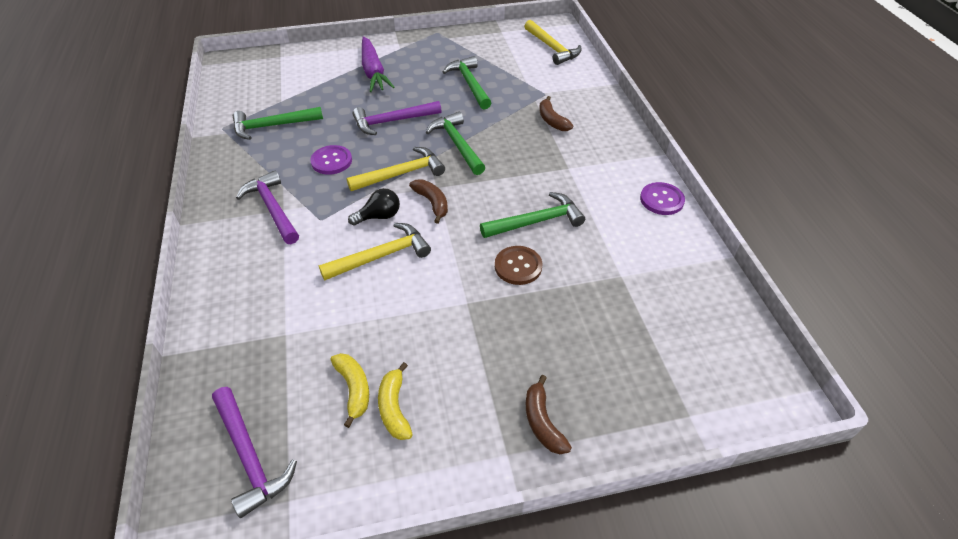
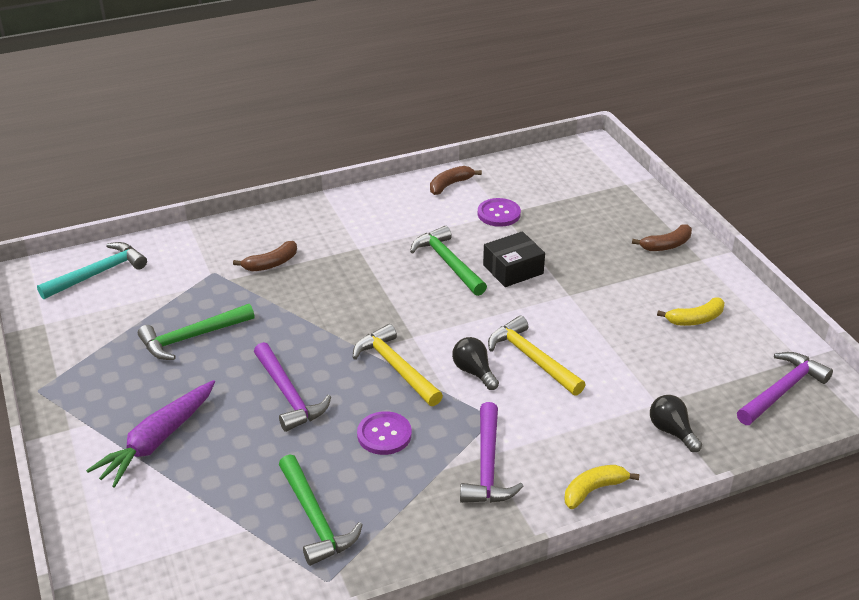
camera: 100 degrees left, 10 degrees down
(245, 335) = (672, 431): none -> black light bulb
(272, 208) = (488, 466): purple hammer -> purple hammer turned 45 degrees counterclockwise
(354, 389) = (690, 345): yellow banana -> yellow banana (593, 490)
(373, 71) = (158, 440): purple carrot -> purple carrot turned 150 degrees clockwise
(432, 203) = (440, 335): brown banana -> brown banana (450, 185)
(457, 144) = (330, 331): green hammer -> none
(518, 266) = (513, 269): brown button -> black box
(552, 48) = (98, 273): yellow hammer -> turquoise hammer
(661, 200) = (395, 192): purple button -> purple button (499, 214)

